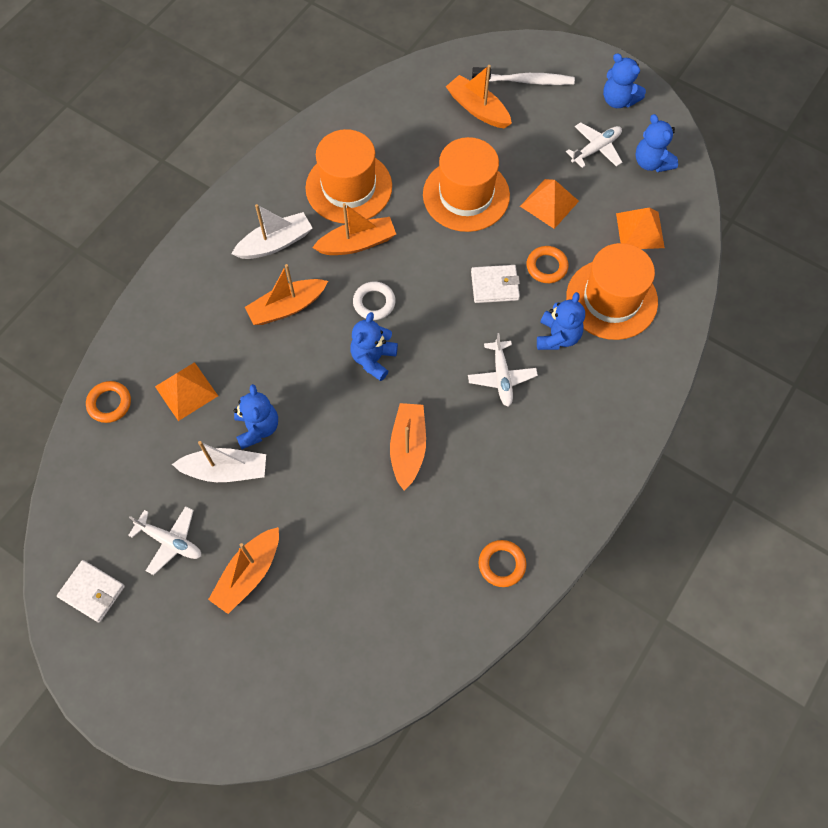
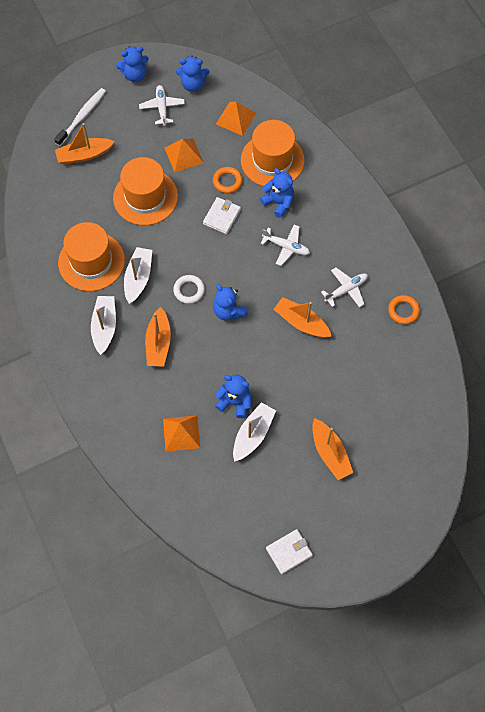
camera: 60 degrees left, 0 degrees up
(109, 403) = (160, 485): orange ring -> none
(170, 541) = (282, 489): white plane -> white plane (346, 289)
(357, 243) = (138, 278): orange boat -> white boat

